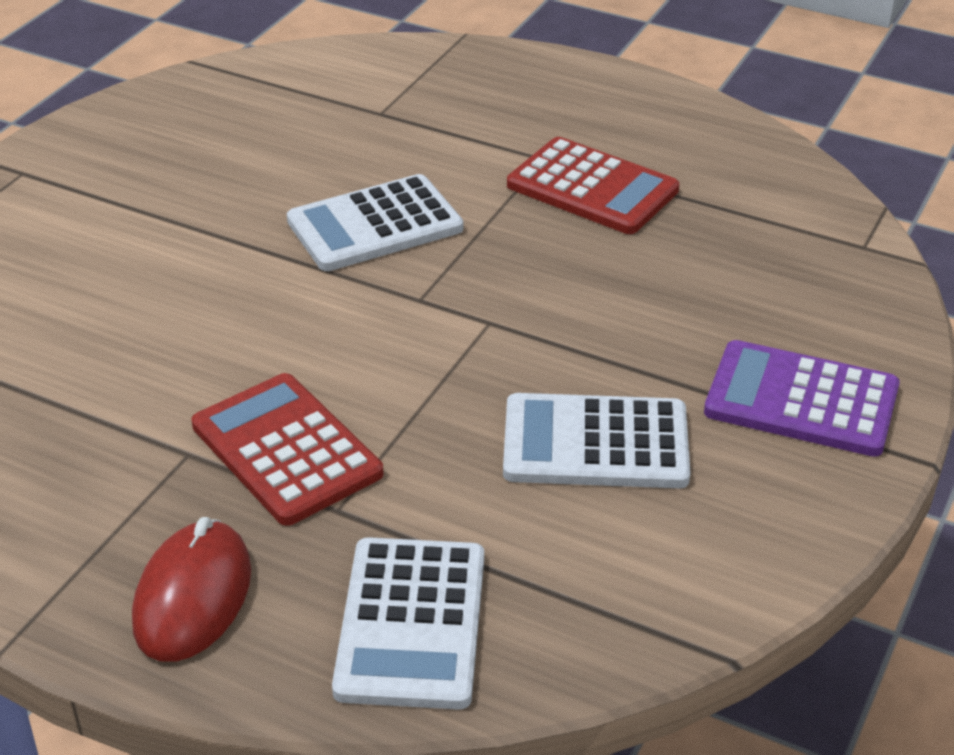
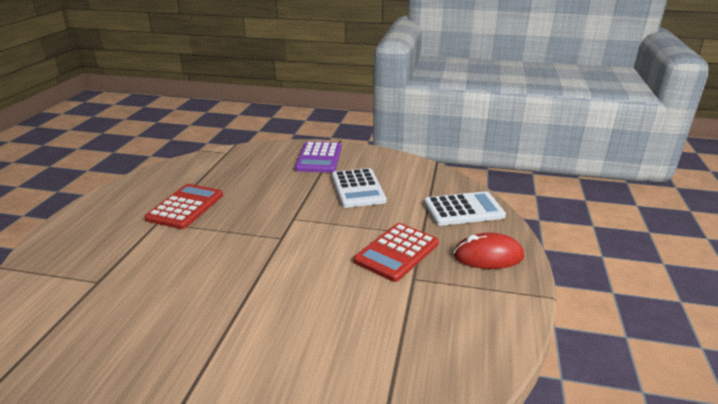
camera: 105 degrees left, 10 degrees down
(375, 225) = (221, 261): white calculator -> none

